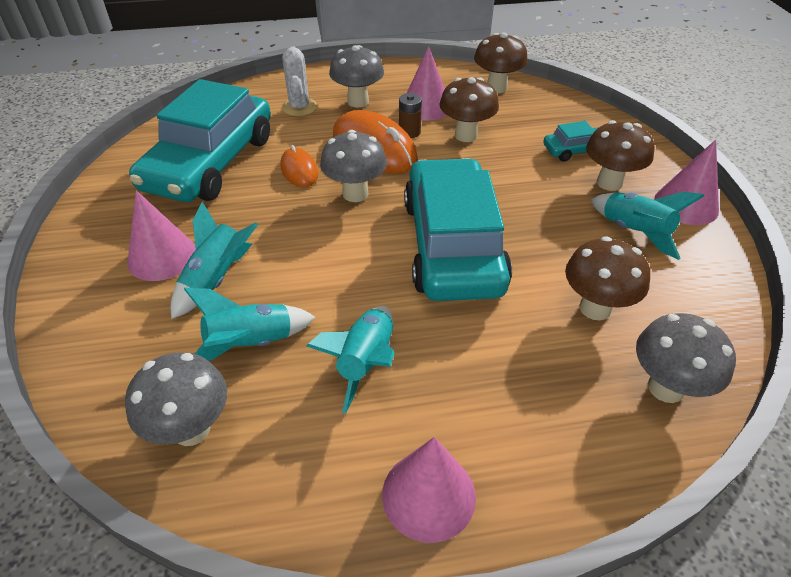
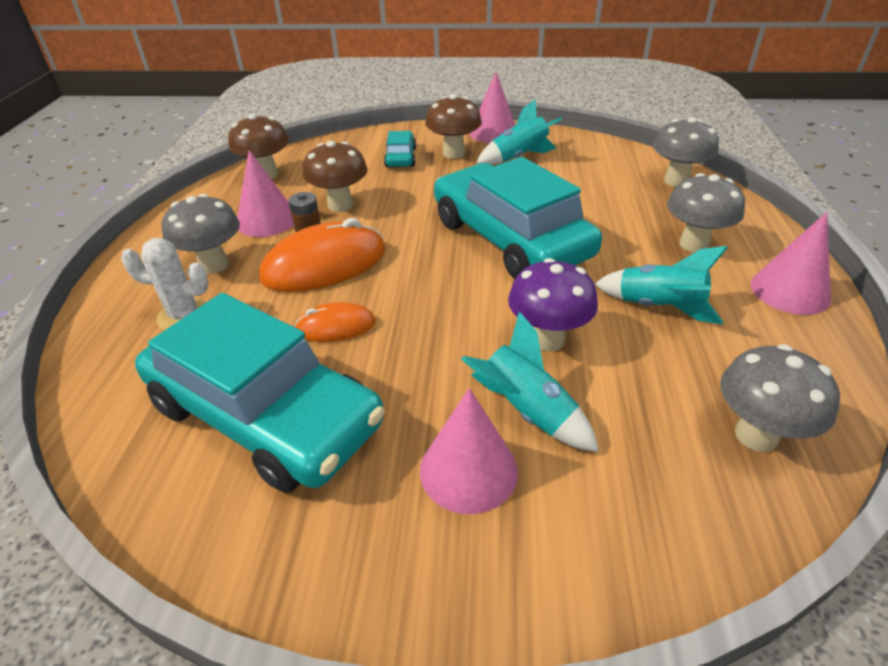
camera: 75 degrees left, 5 degrees down
(251, 344) = (635, 384): turquoise rocket -> none
(302, 284) = (547, 339): none -> purple mushroom
(355, 194) = (405, 287): grey mushroom -> grey mushroom (693, 244)
(452, 245) = (510, 238): turquoise car -> turquoise car turned 45 degrees clockwise
(595, 308) = (600, 189): brown mushroom -> none

